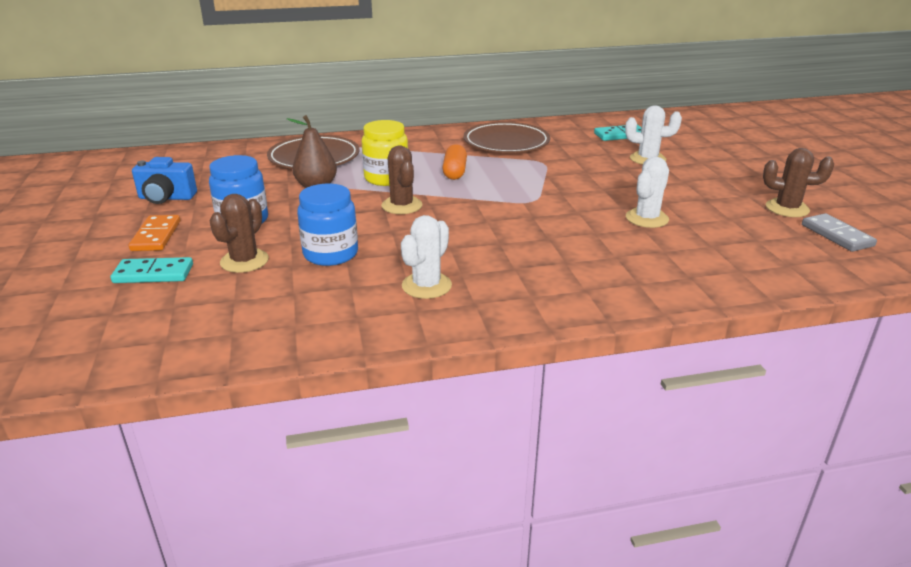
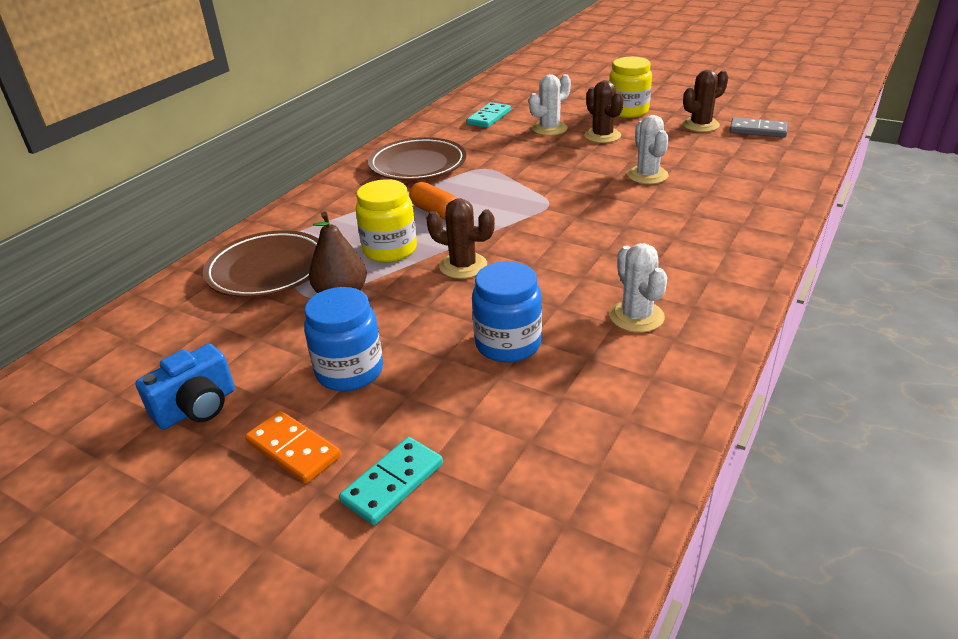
camera: 45 degrees left, 5 degrees up
(244, 261) = (450, 404): brown cactus -> brown cactus (602, 136)
(744, 173) = (628, 111): none -> yellow jar

